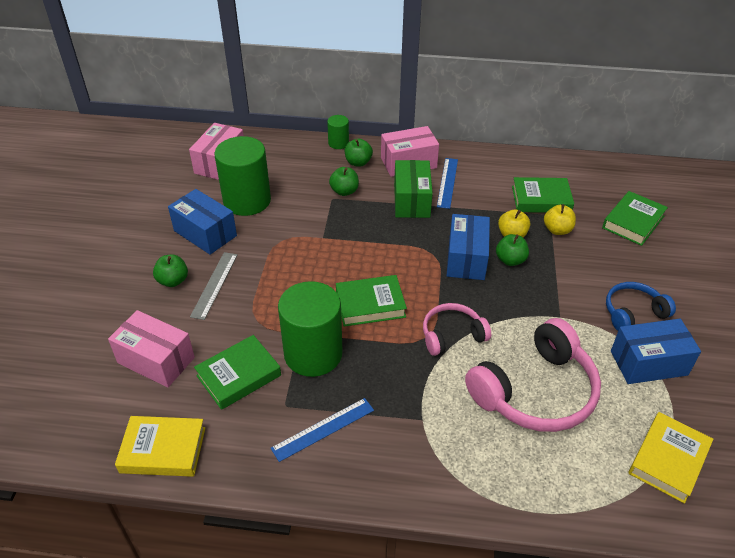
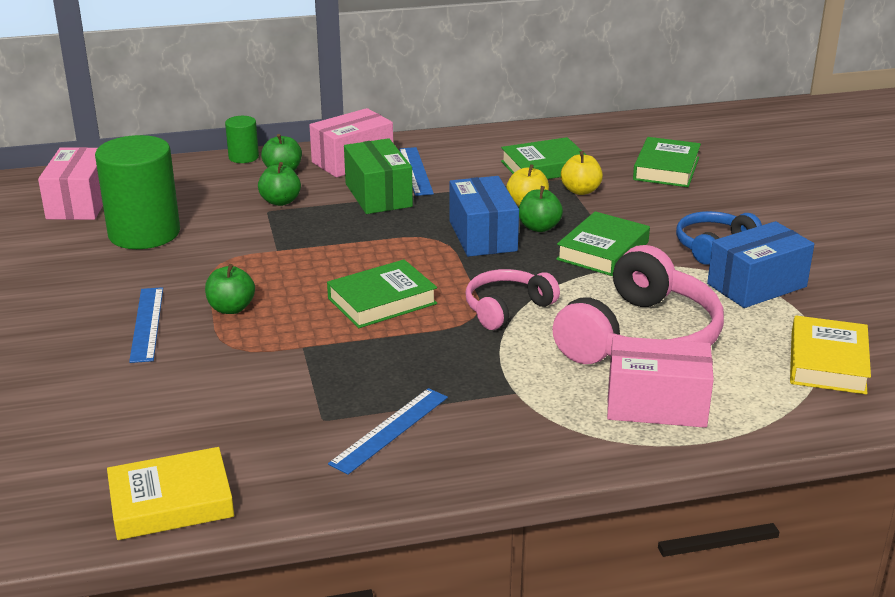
camera: 20 degrees left, 15 degrees down
(156, 360) = (104, 415): pink box -> pink box (656, 405)
(173, 281) = (80, 331): green apple -> green apple (231, 308)
(205, 233) = (100, 276): blue box -> none
(215, 285) = (147, 324): grey ruler -> blue ruler
(238, 375) = (238, 405): green book -> green book (602, 251)
(313, 354) = (332, 362): green cylinder -> none

